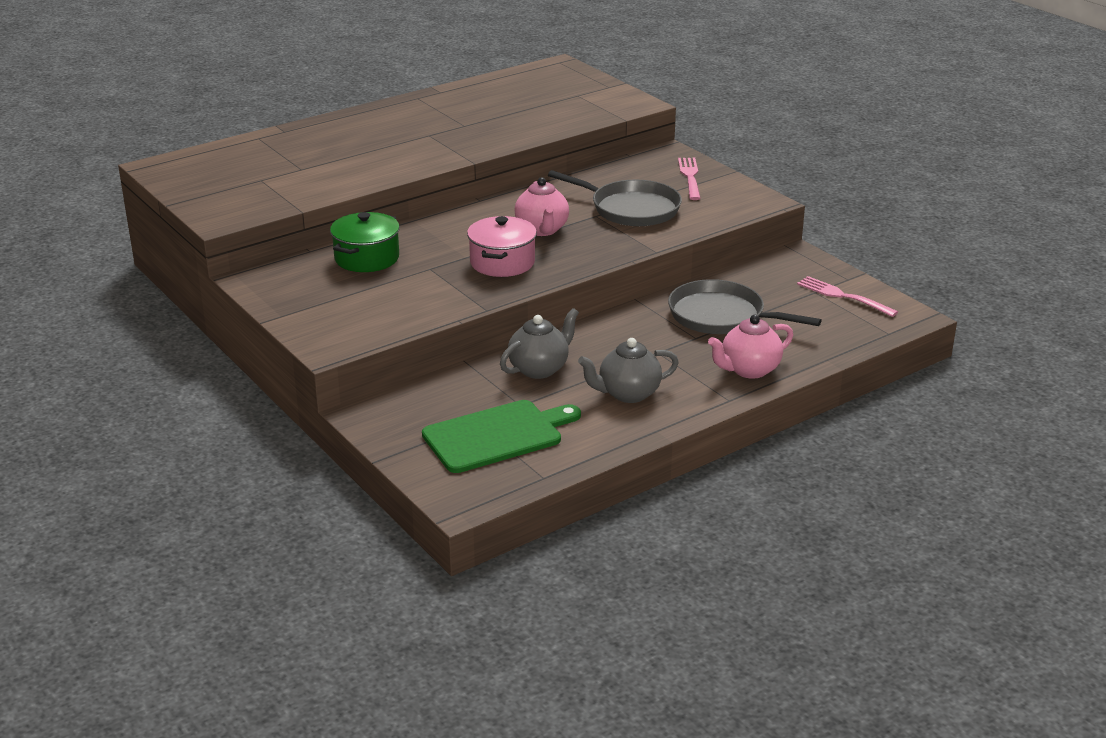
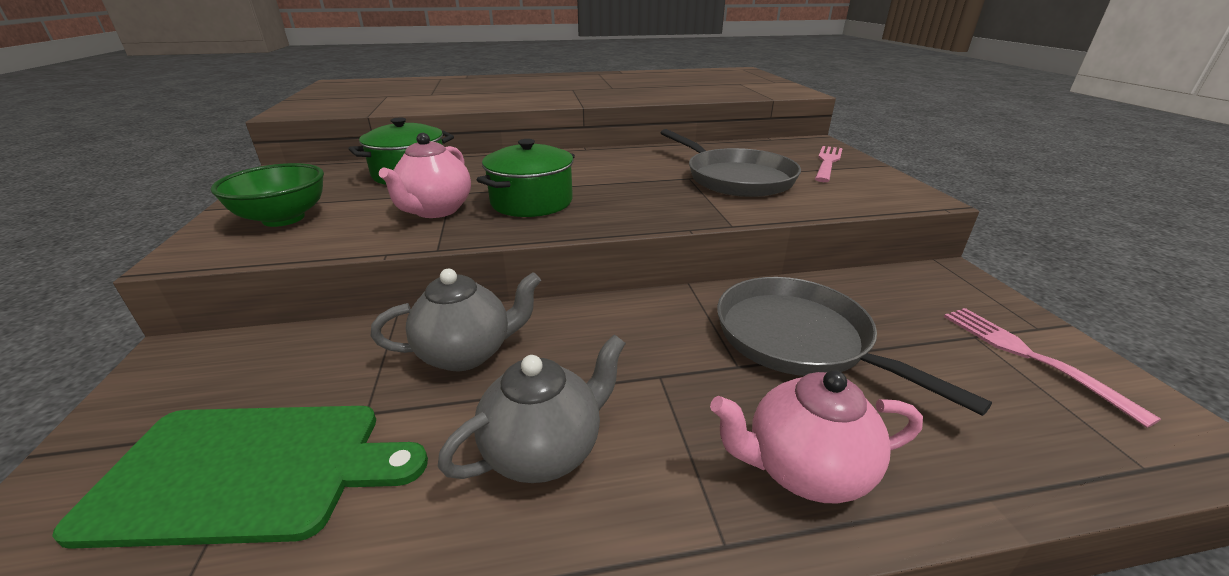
camera: 25 degrees right, 0 degrees up
(340, 315) = (283, 218): none -> green bowl
(502, 262) = (531, 202): pink pot -> green pot
(542, 230) = (615, 180): pink teapot -> pink teapot (436, 210)
(628, 394) = (544, 450): grey teapot -> grey teapot turned 135 degrees clockwise

